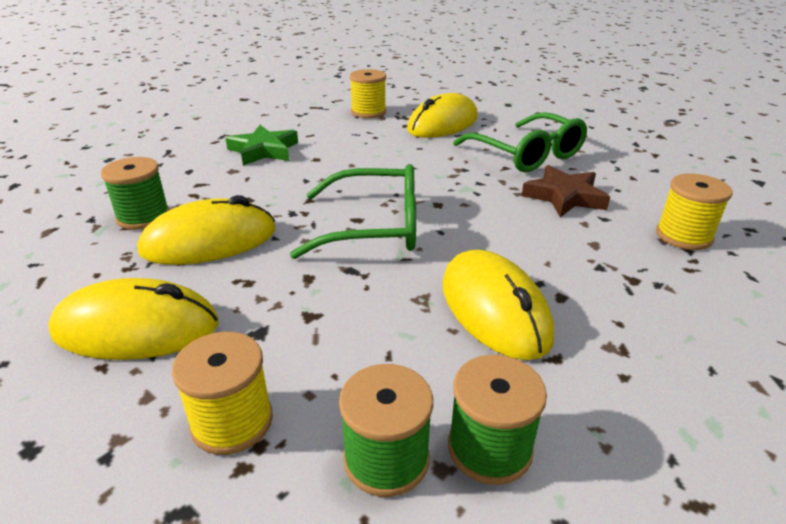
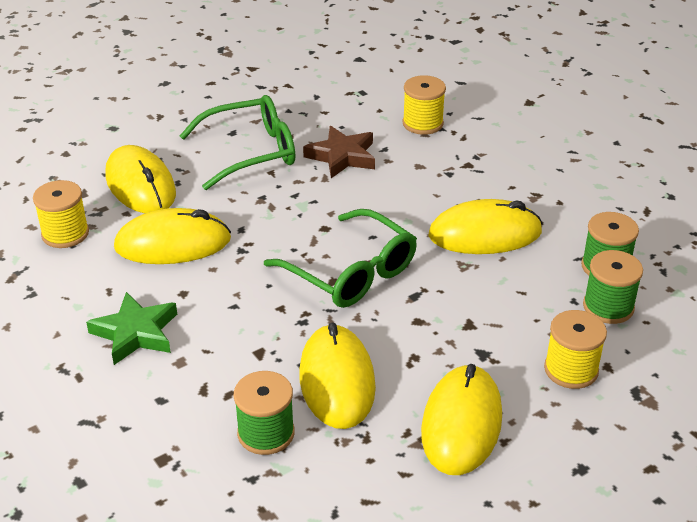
camera: 75 degrees left, 5 degrees up
(374, 227) = (351, 272): green glasses -> green glasses turned 120 degrees clockwise
(376, 145) = (173, 243): none -> yellow mouse

